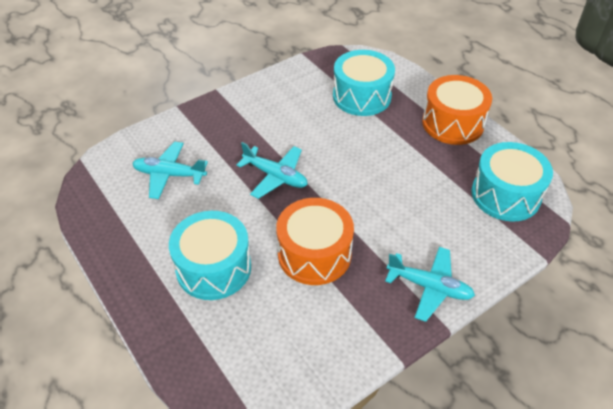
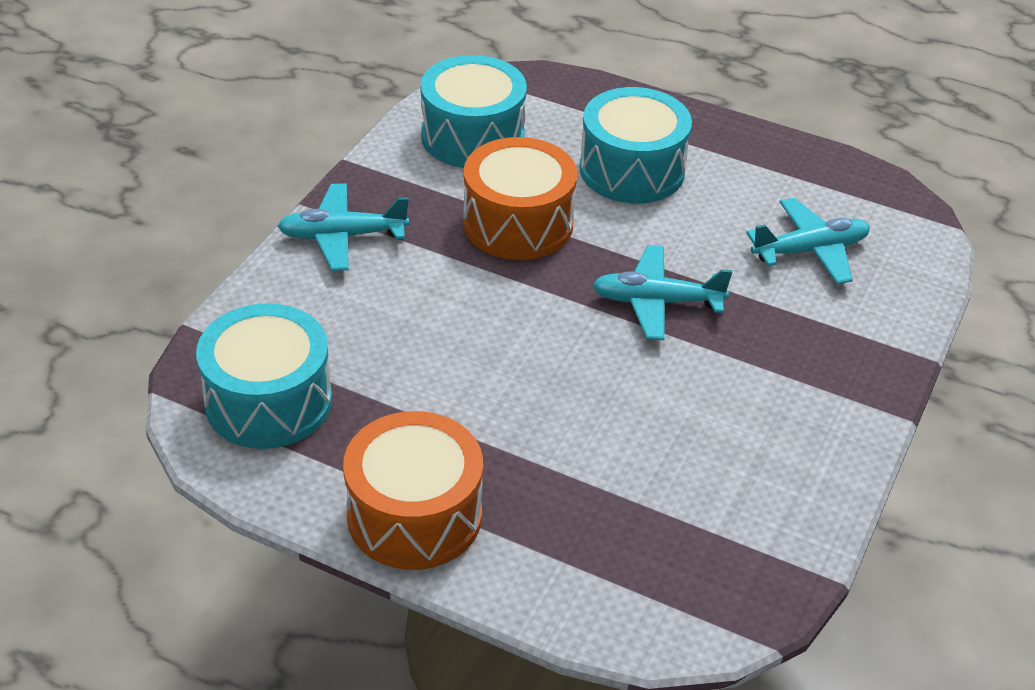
camera: 150 degrees right, 5 degrees down
(362, 96) = (629, 511): turquoise drum -> turquoise drum (472, 136)

